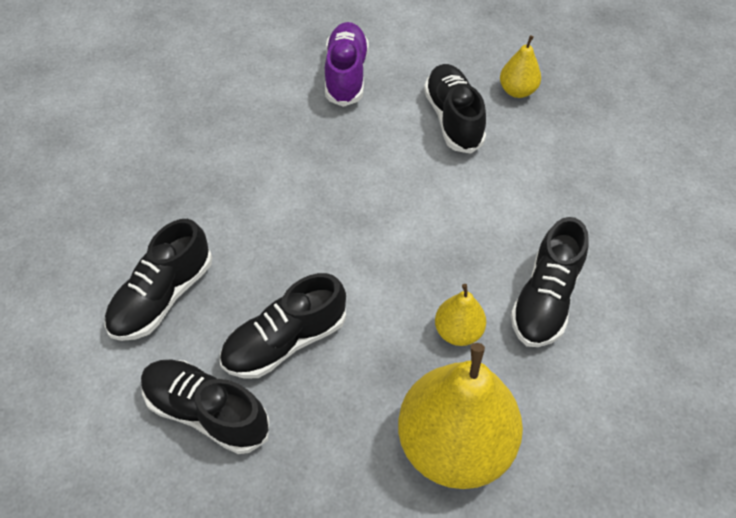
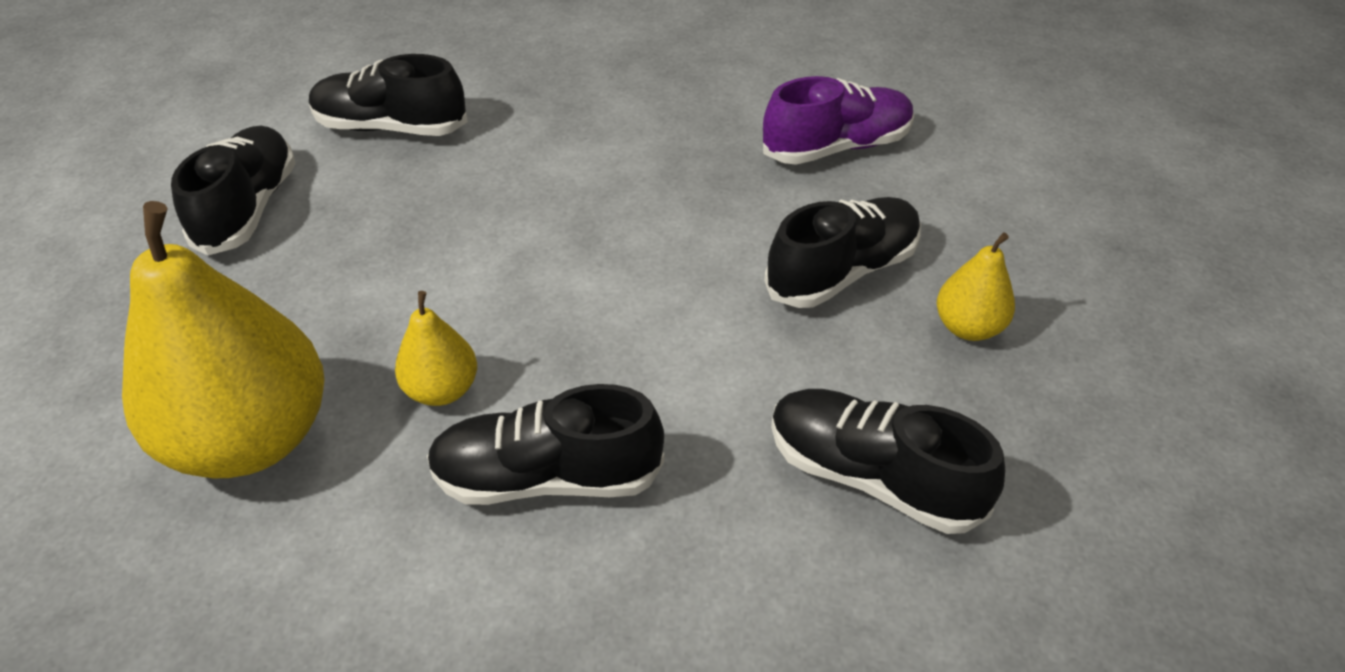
camera: 65 degrees right, 10 degrees down
(285, 341) = (365, 235): black shoe -> black shoe (872, 477)

